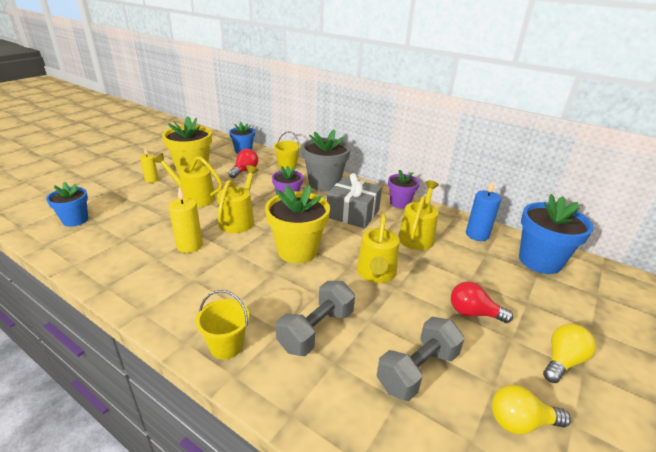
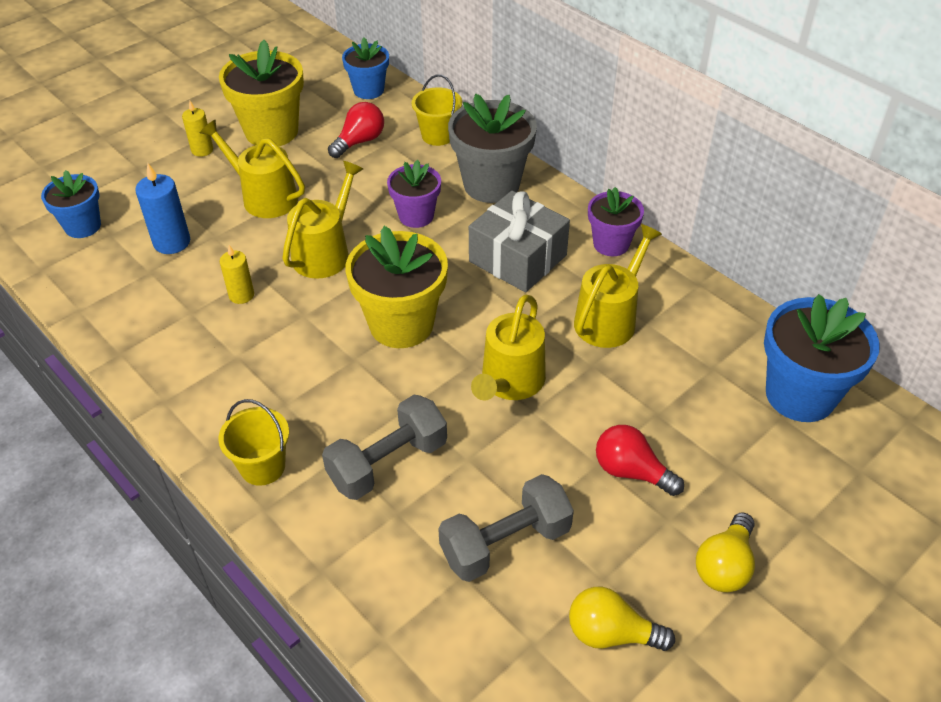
camera: 15 degrees right, 15 degrees up
(189, 246) = (241, 295): yellow candle -> yellow candle, size x0.66
(477, 235) = (718, 328): blue candle -> blue candle (172, 242)
(562, 361) = (724, 566): yellow light bulb -> yellow light bulb turned 150 degrees clockwise

